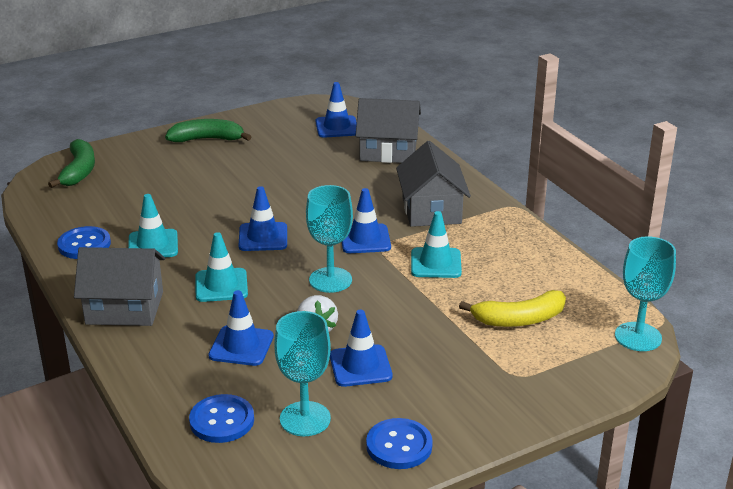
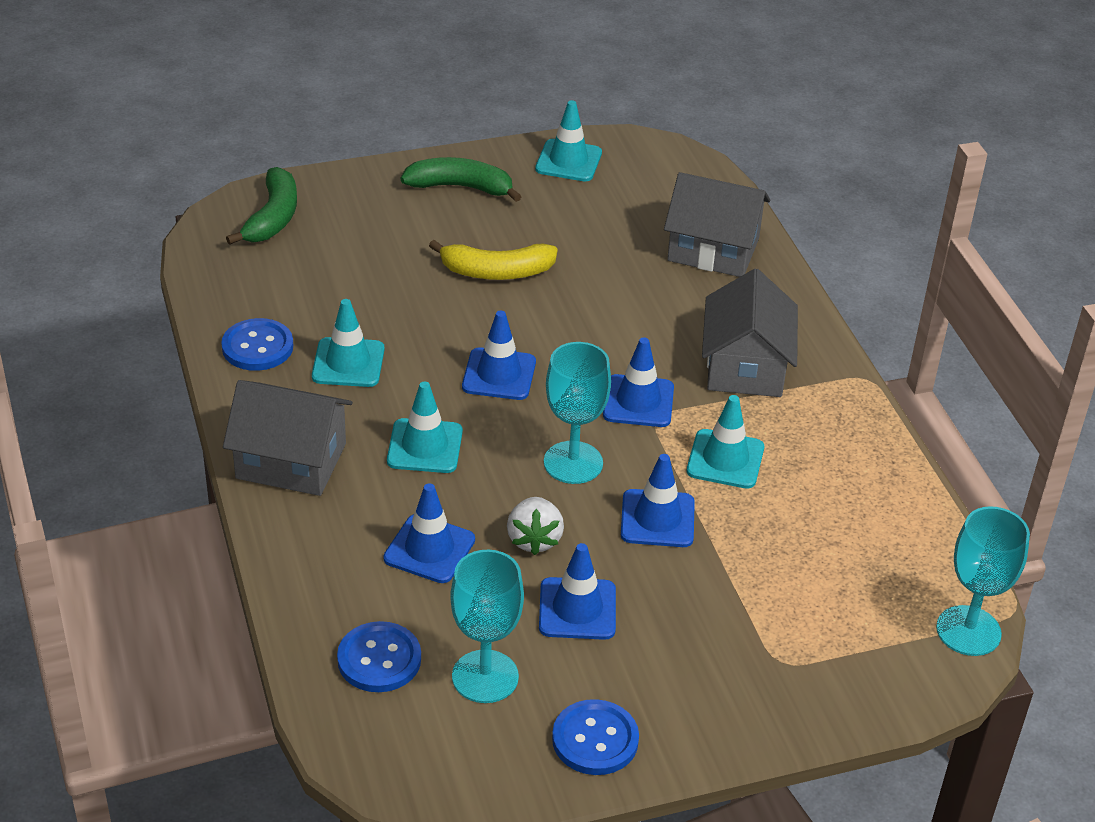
camera: 10 degrees right, 10 degrees up
(277, 117) = (568, 161): none -> turquoise traffic cone
(337, 127) = (650, 193): blue traffic cone -> blue traffic cone (657, 519)
(519, 319) = (813, 573): yellow banana -> yellow banana (496, 272)

